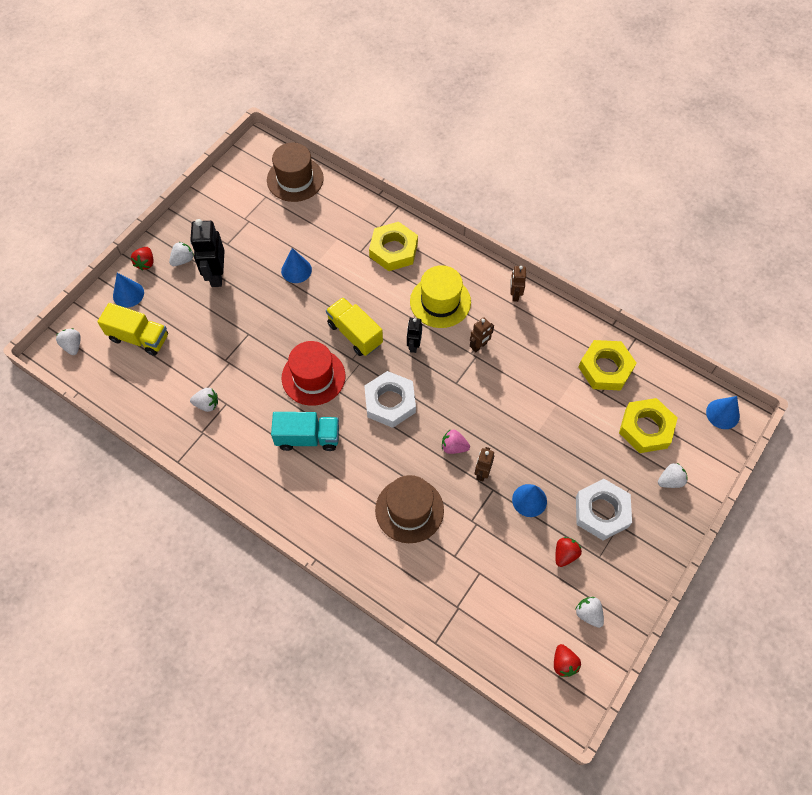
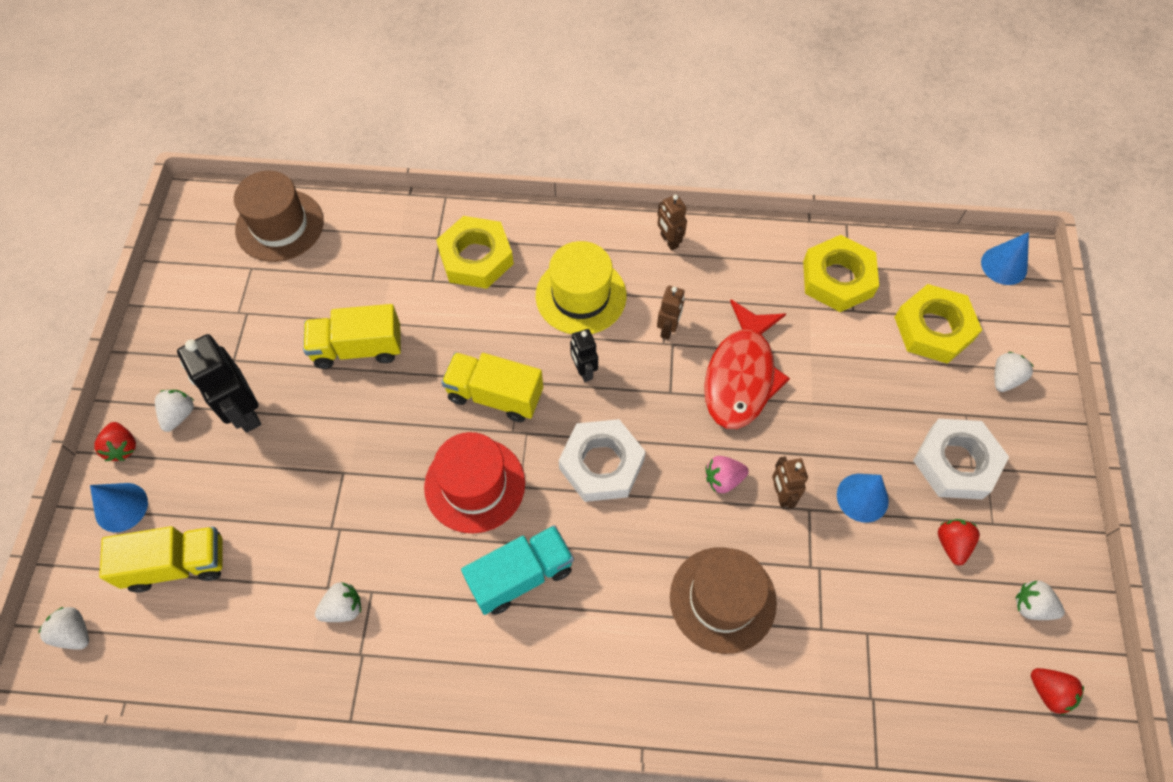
camera: 30 degrees left, 0 degrees up
(296, 270) = (358, 348): blue cone -> yellow truck
(504, 395) = (741, 376): none -> red fish

